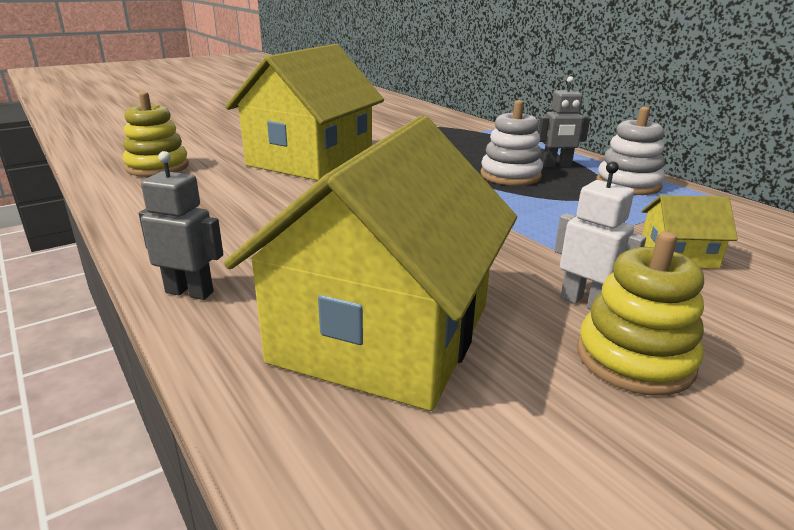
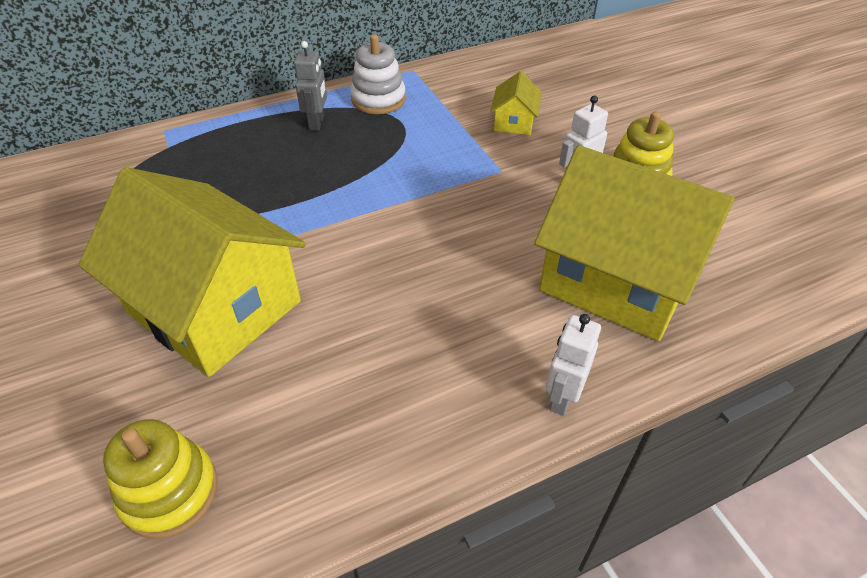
camera: 80 degrees left, 20 degrees up
(190, 292) = (562, 397): grey robot -> white robot
(510, 176) = (334, 157): white stacking toy -> none

